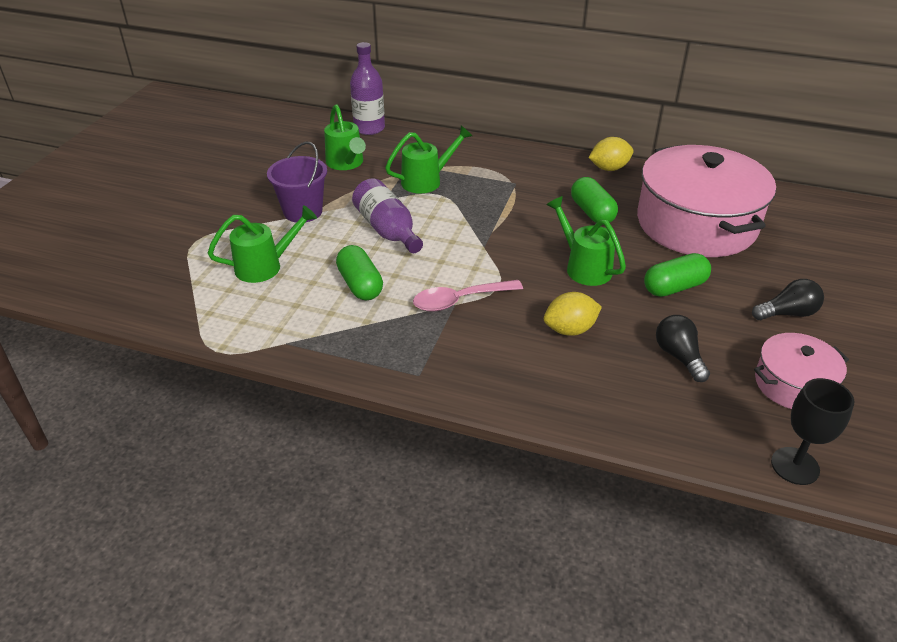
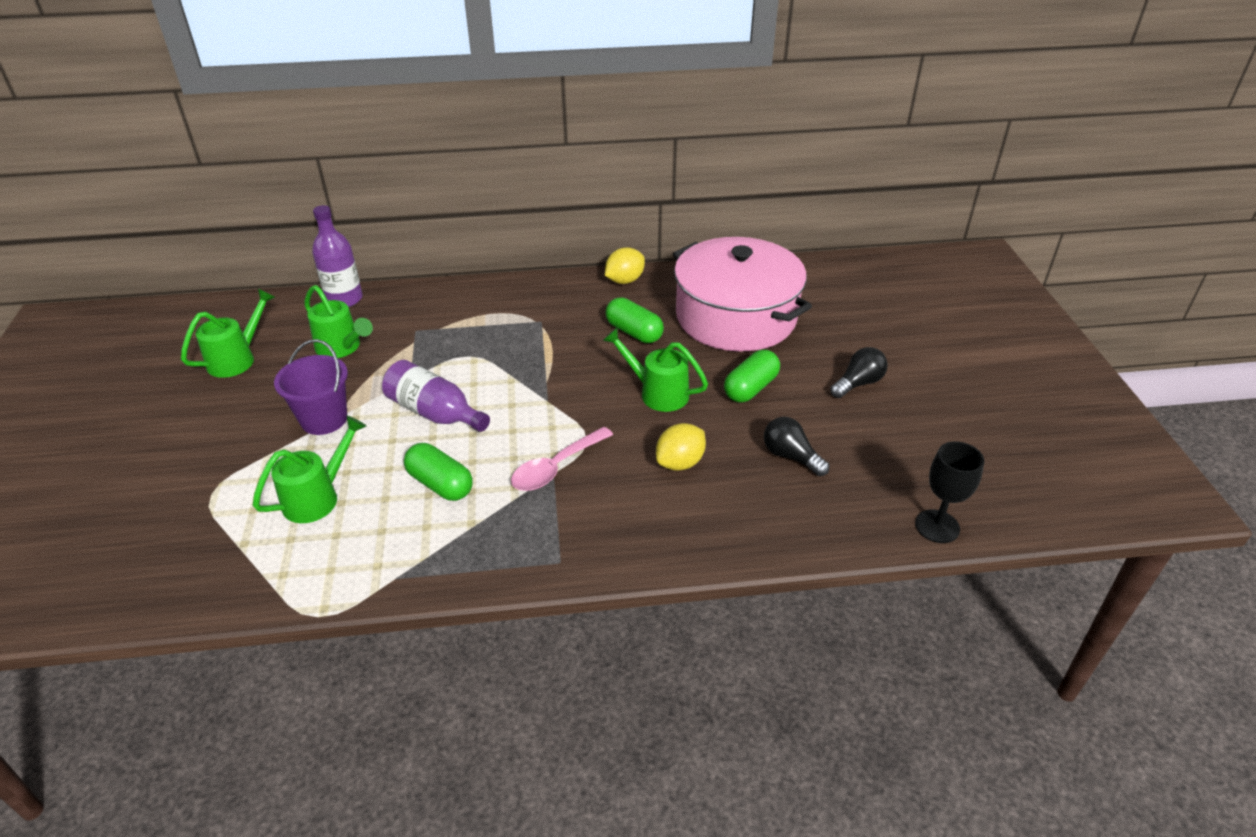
camera: 25 degrees left, 0 degrees up
(426, 181) = (445, 344): green watering can -> green watering can (237, 359)
(793, 384) = (897, 450): pink pot -> none

